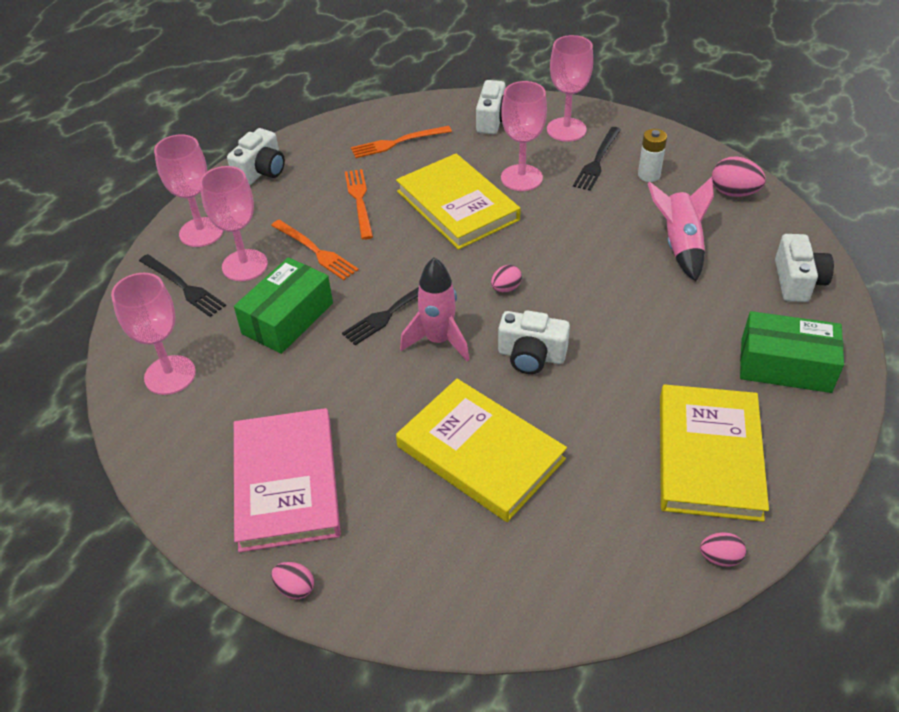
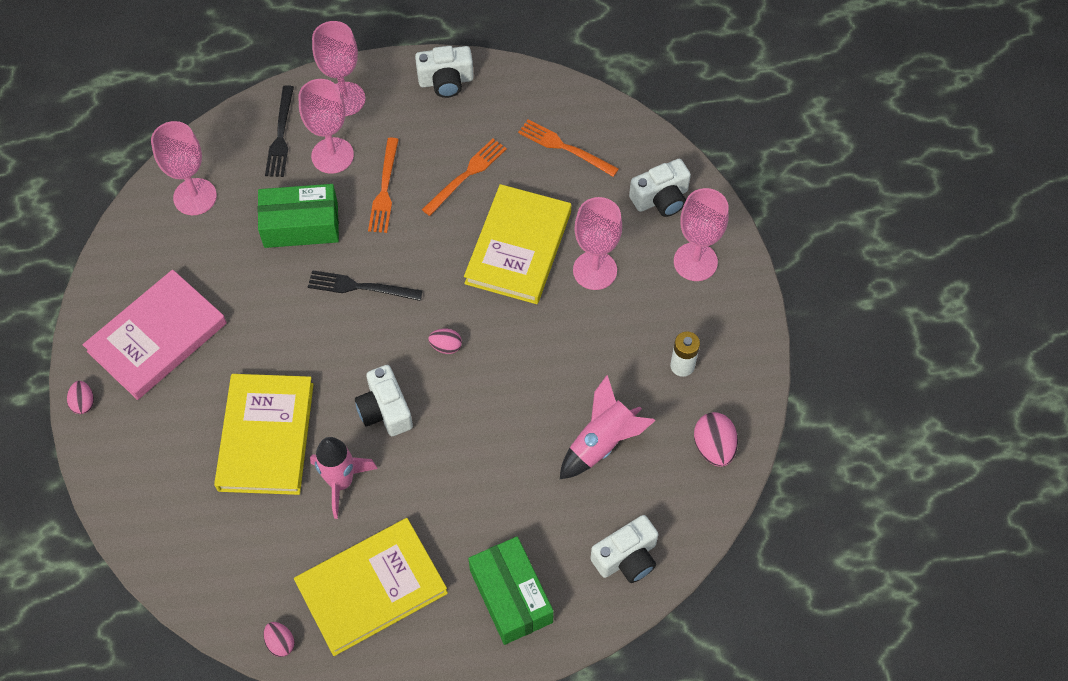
camera: 50 degrees right, 15 degrees up
(438, 340) = (353, 338): pink rocket -> pink rocket (341, 482)
(597, 160) = (669, 313): black fork -> none

